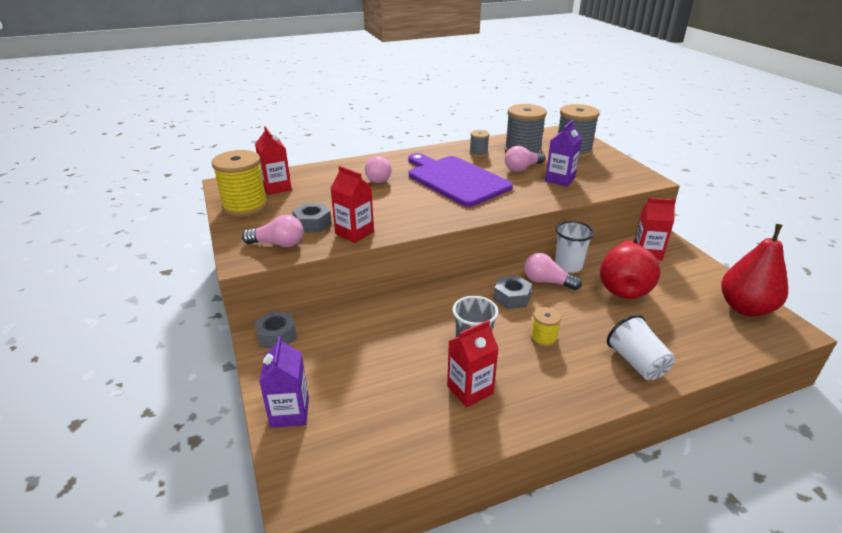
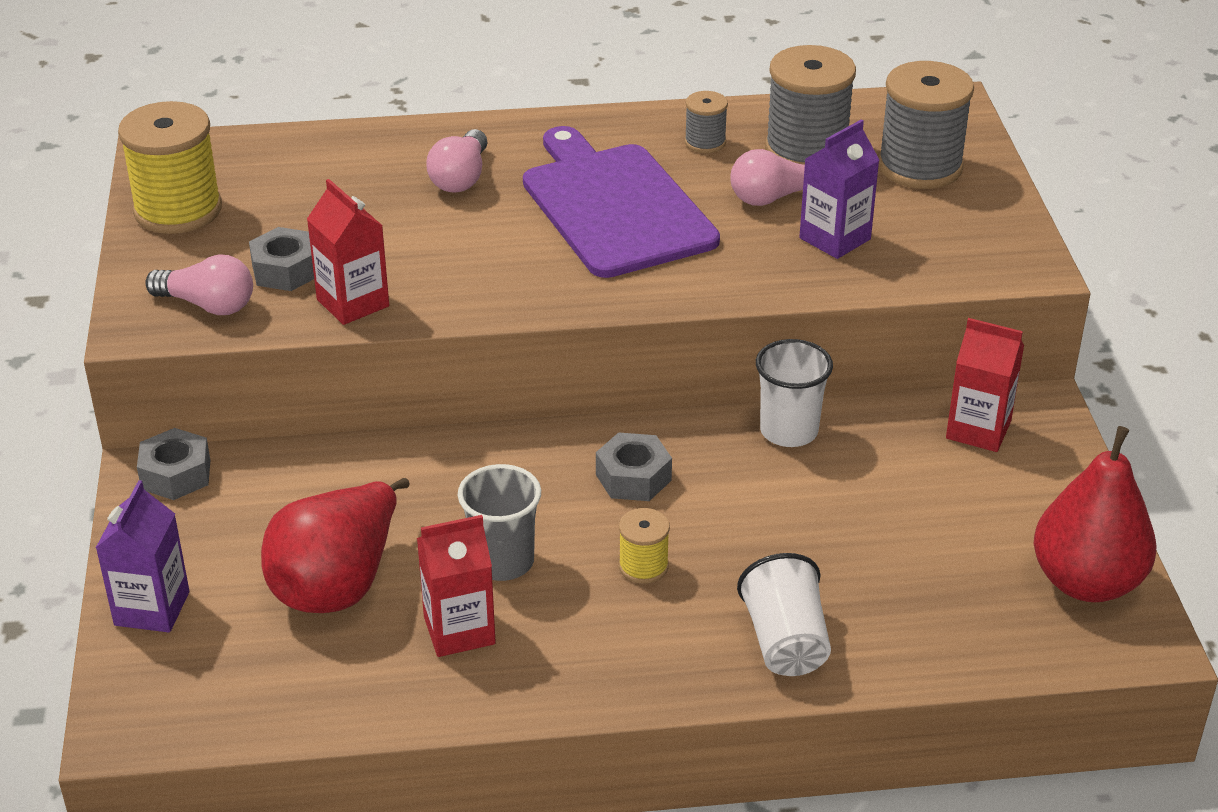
camera: 15 degrees right, 5 degrees up
(276, 187) = (251, 173): red carton -> none
(547, 282) = (723, 457): pink light bulb -> none
(623, 288) = (868, 497): red pear -> red pear (338, 584)

